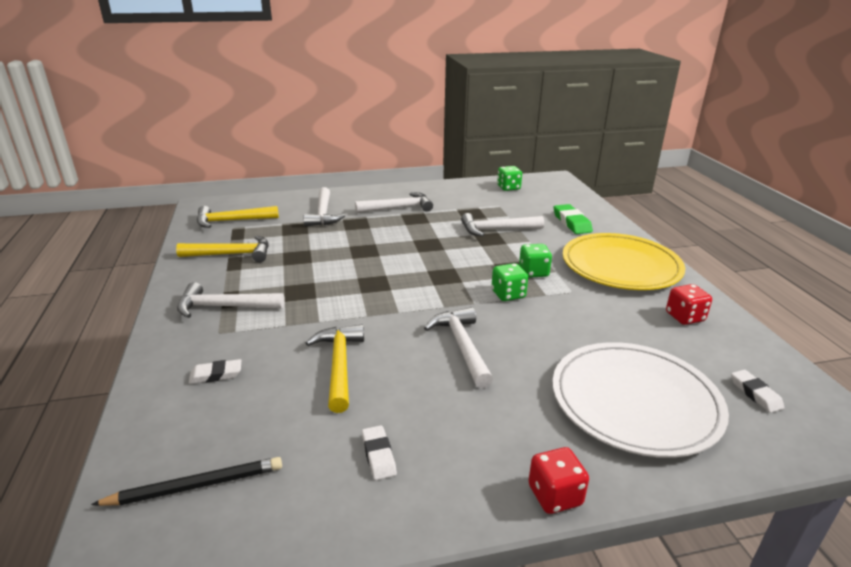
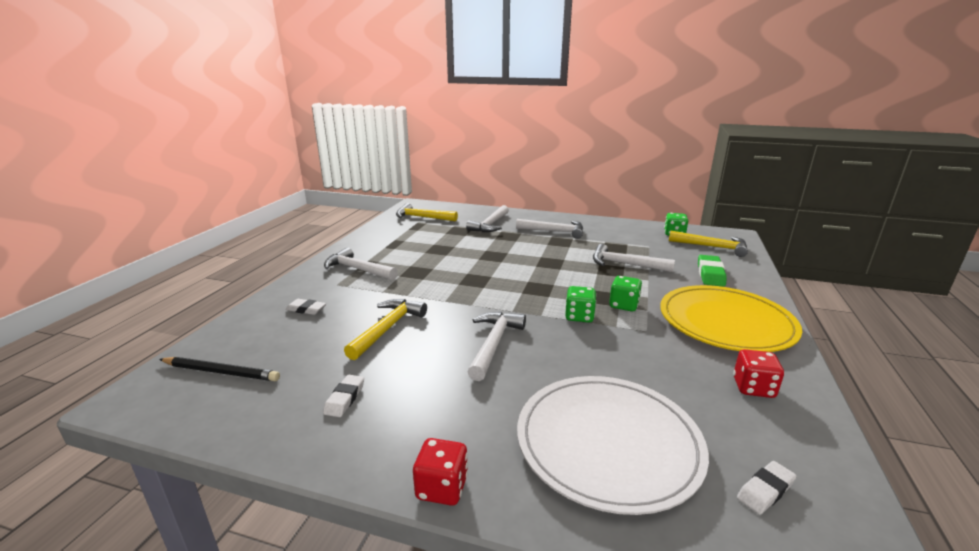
camera: 30 degrees right, 5 degrees down
(232, 254) = (399, 238): yellow hammer -> yellow hammer (712, 247)
(755, 394) = (765, 490): white eraser -> white eraser turned 45 degrees clockwise

